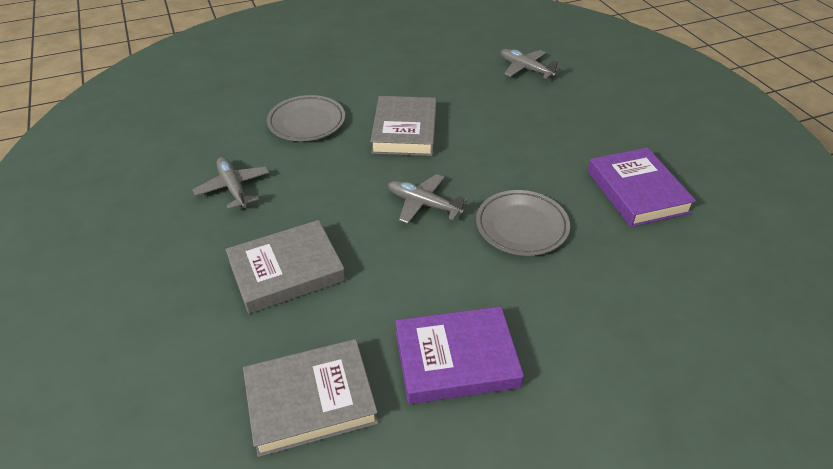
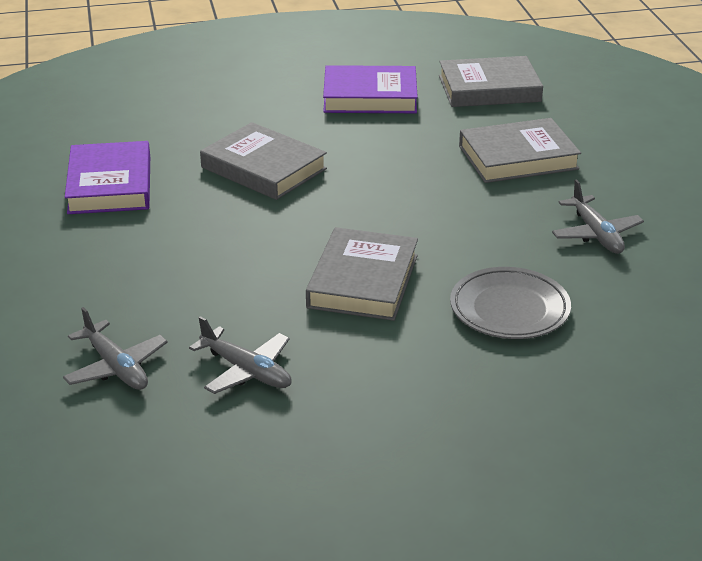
camera: 170 degrees left, 10 degrees down
(423, 204) = (364, 196): grey plane -> grey plane (246, 371)
(521, 226) = (263, 168): grey plate -> grey book

